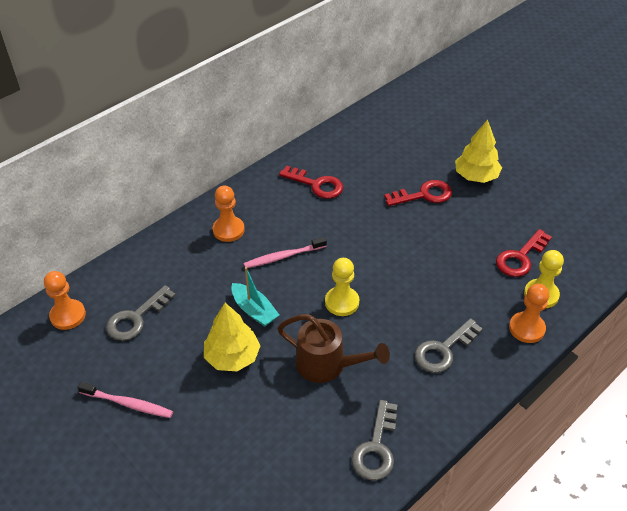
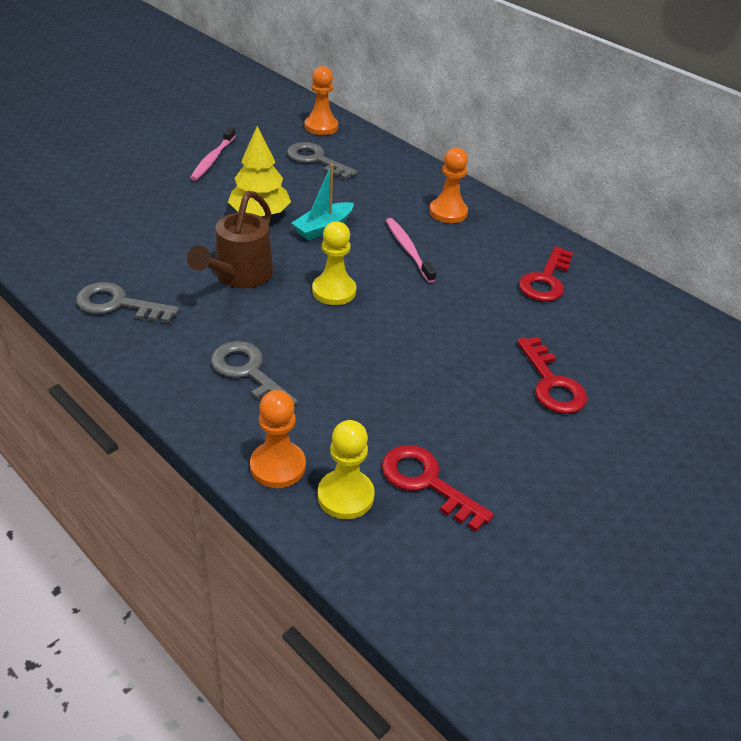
camera: 85 degrees right, 5 degrees down
(476, 176) = (615, 452): yellow tree -> none

